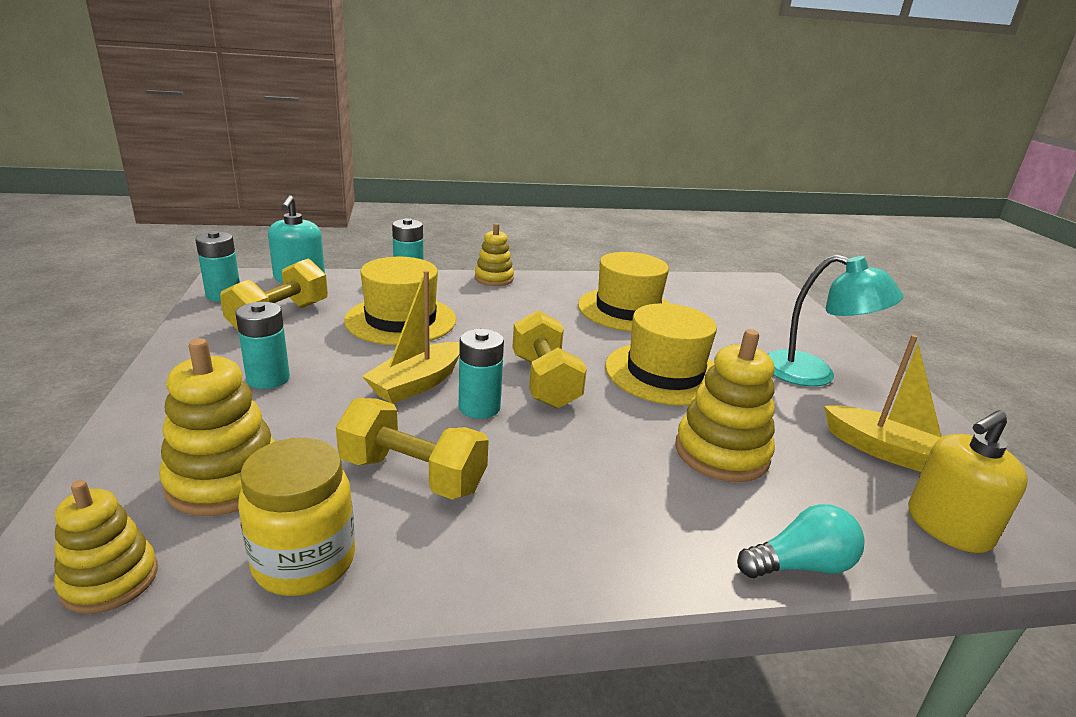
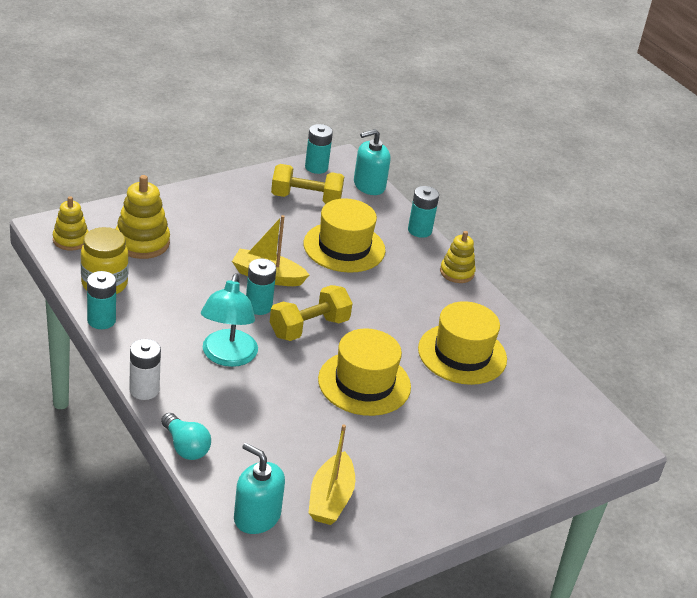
camera: 65 degrees right, 10 degrees up
(268, 379) = (233, 222): turquoise battery -> turquoise battery (101, 320)
(413, 475) = (180, 298): yellow dumbbell -> none
(646, 582) = (144, 390): none -> white battery
(721, 453) = (276, 415): yellow stacking toy -> none
(813, 374) = (427, 467): turquoise lamp -> turquoise lamp (227, 357)
(948, 527) = (257, 517): yellow soap dispenser -> turquoise soap dispenser

